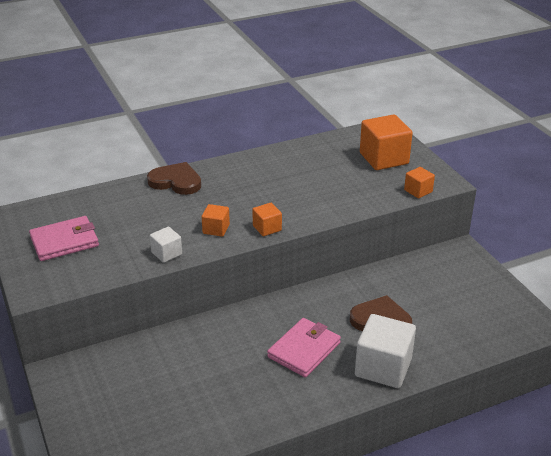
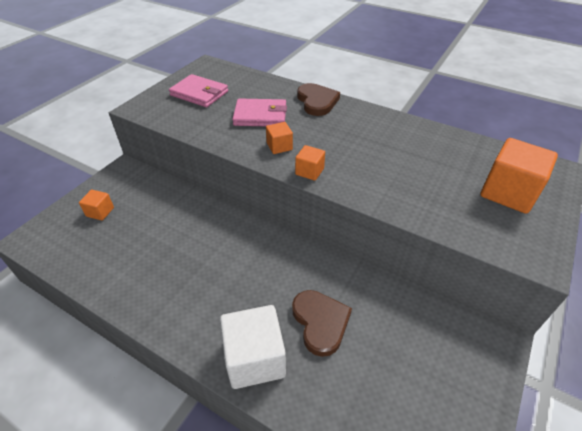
camera: 55 degrees right, 10 degrees up
(166, 253) = (225, 138): white cube -> none
(304, 350) = (235, 285): pink wallet -> pink wallet (260, 116)
(418, 191) = (491, 244): orange cube -> orange cube (100, 212)

